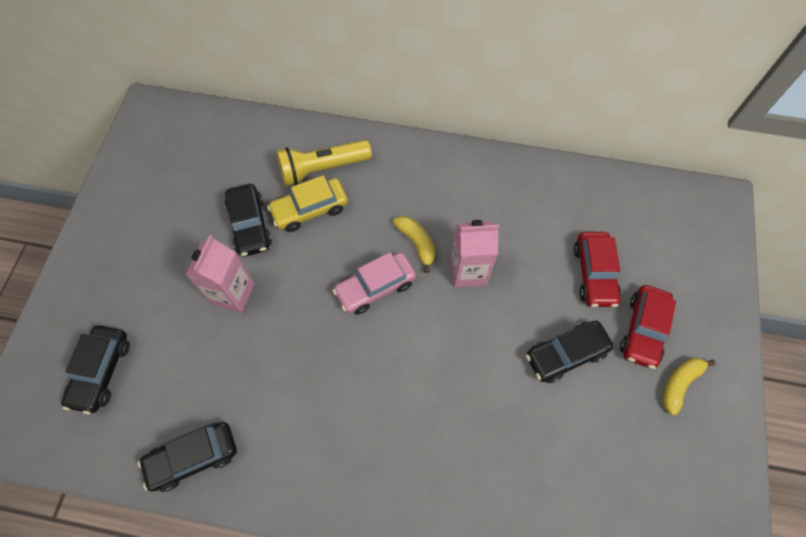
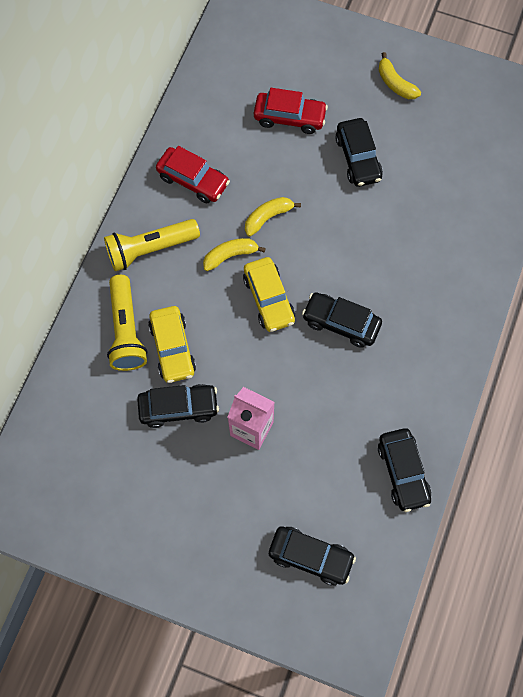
camera: 80 degrees left, 5 degrees up
(359, 365) = (341, 323): none -> black car
(375, 287) = (269, 299): pink car -> yellow car
(409, 172) = (150, 249): none -> yellow flashlight
(468, 271) = (268, 217): pink carton -> yellow banana
(643, 330) = (346, 95): red car -> red car (193, 180)

